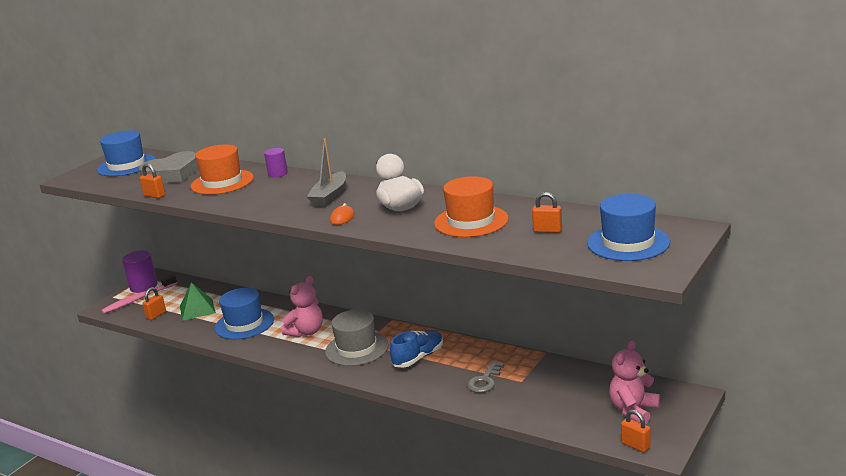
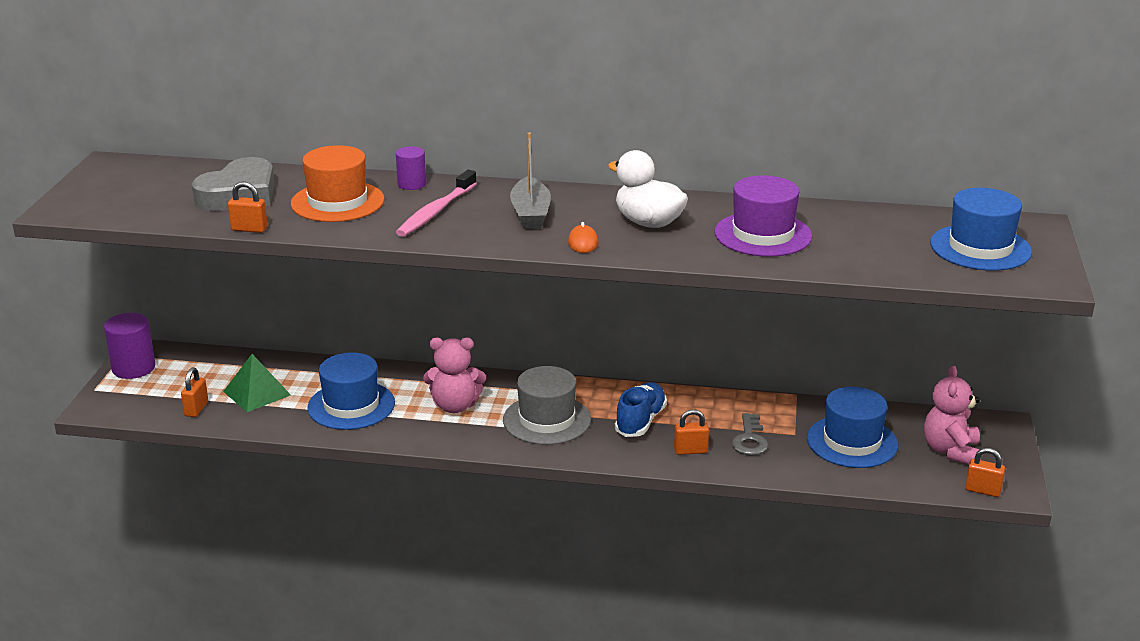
camera: 25 degrees left, 5 degrees up
(126, 165) = (139, 184): blue hat -> blue hat (852, 442)
(138, 299) = (143, 388): pink toothbrush -> pink toothbrush (435, 212)
(306, 332) = (455, 406): pink teddy bear -> pink teddy bear turned 75 degrees clockwise
(471, 221) = (763, 234): orange hat -> purple hat
(547, 230) = (871, 240): orange padlock -> orange padlock (690, 451)

